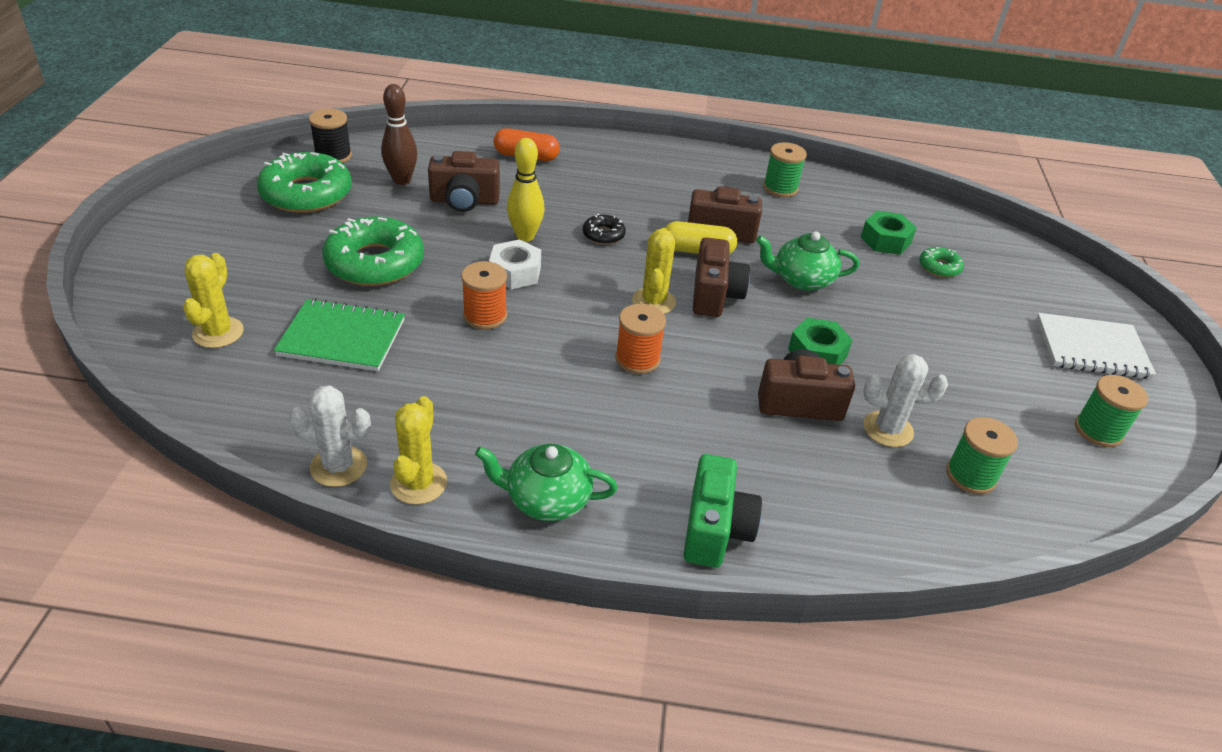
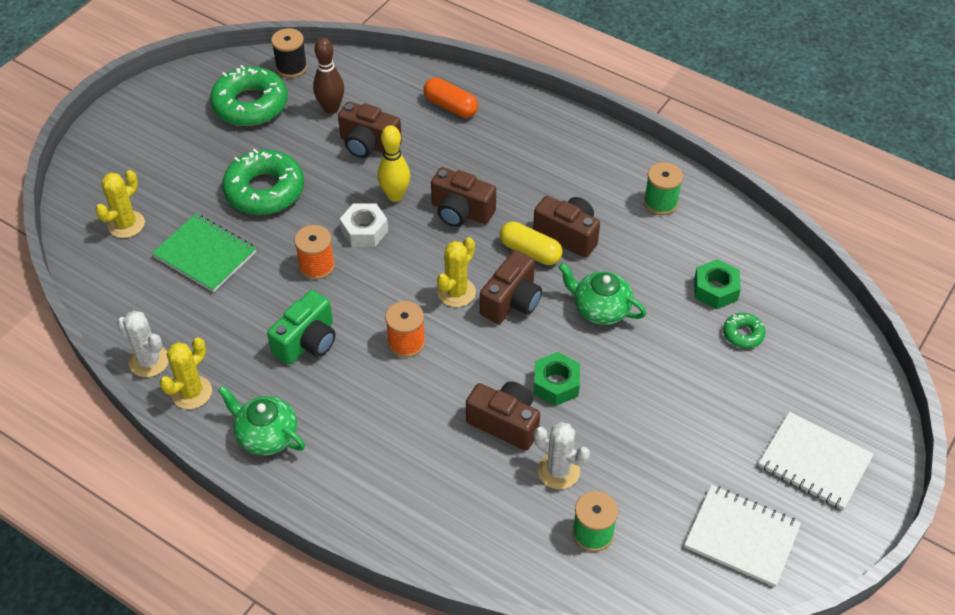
camera: 30 degrees right, 10 degrees up
(603, 235) = (461, 212): black donut -> brown camera
(715, 529) = (364, 501): green camera -> green camera (307, 342)
(1098, 430) = (741, 537): green spool -> white notebook

